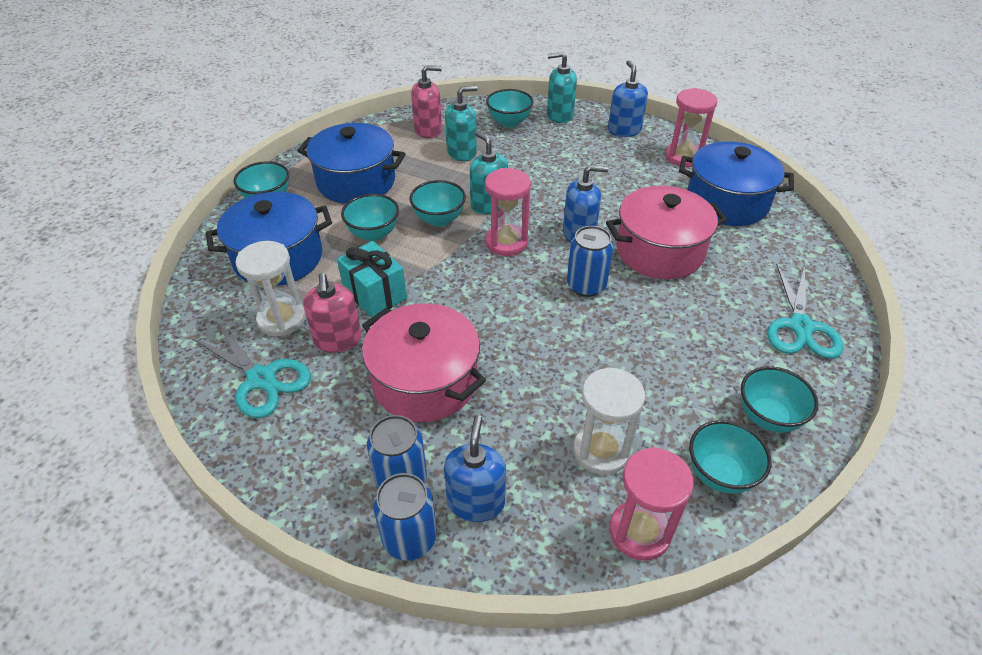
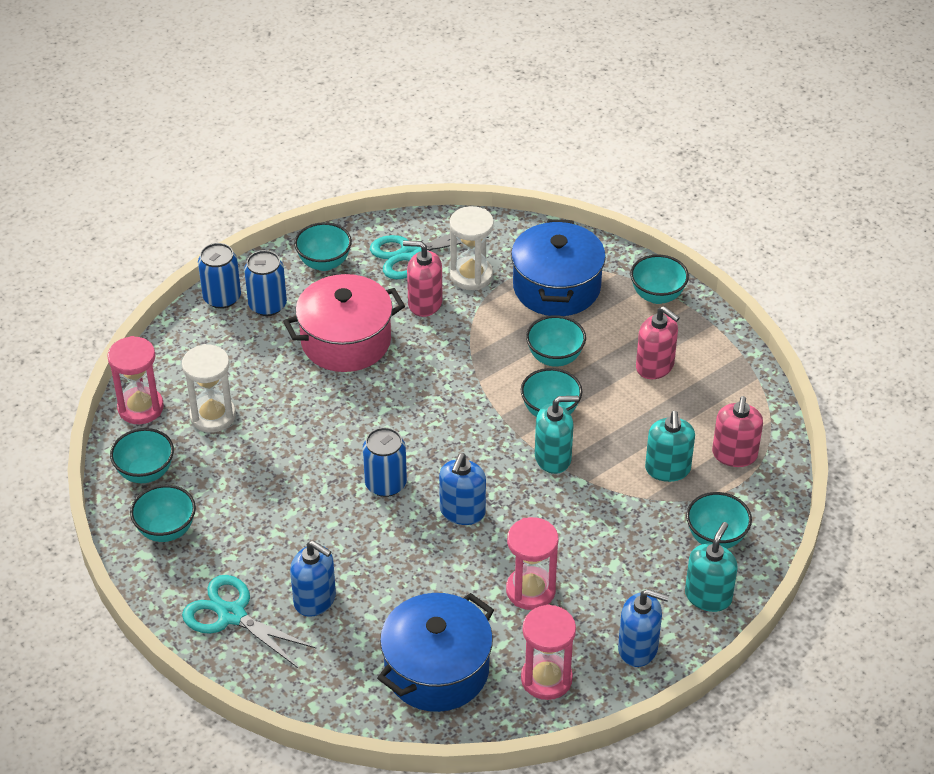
camera: 115 degrees right, 0 degrees up
(303, 453) = (324, 263): none -> turquoise bowl
(356, 181) = (655, 366): blue pot -> pink soap dispenser
(375, 294) = (466, 337): turquoise gift -> none
(476, 502) = (223, 336): blue soap dispenser -> blue soap dispenser (315, 599)
(506, 242) = (483, 450): pink hourglass -> pink hourglass (530, 590)
(659, 251) = (396, 564): pink pot -> none

